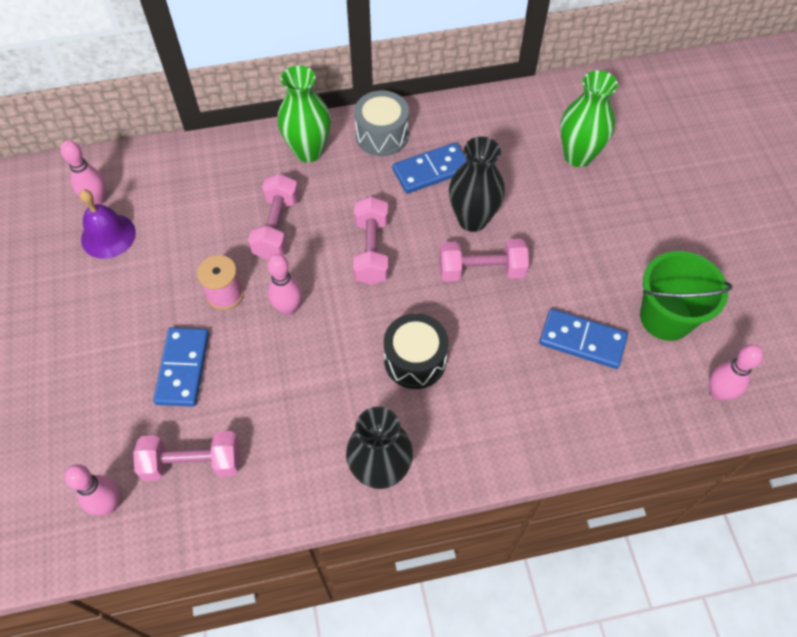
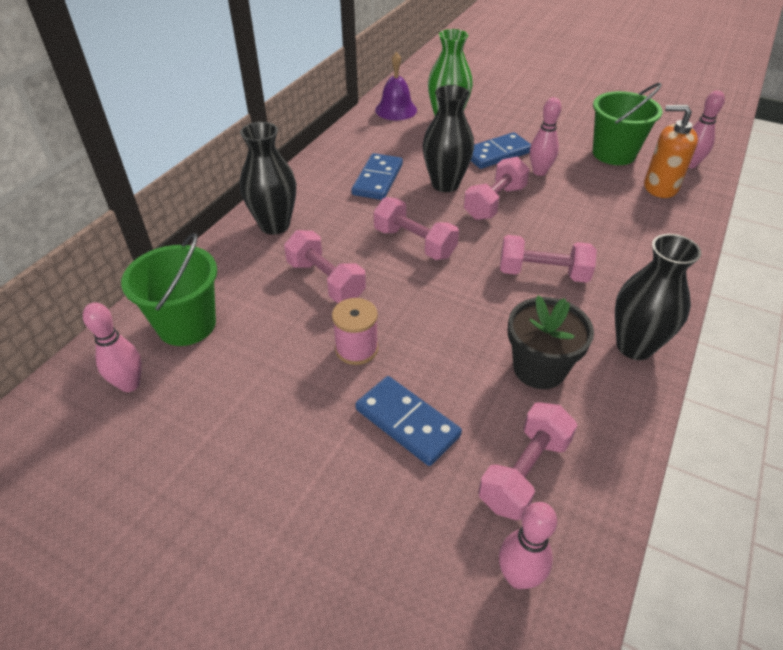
camera: 50 degrees left, 15 degrees down
(108, 236) = (184, 398): purple bell -> purple bell (396, 110)
(167, 185) = (187, 324): none -> green bucket
(288, 308) = (417, 316): pink bowling pin -> pink bowling pin (539, 172)
(299, 418) = (539, 368): none -> black flower pot
(308, 151) = (274, 225): green vase -> black vase
(382, 135) = (313, 184): grey drum -> none
(415, 360) = (543, 273): black drum -> pink dumbbell
(582, 340) = (600, 192): blue domino -> blue domino (497, 153)
(644, 385) = (660, 187): none -> orange soap dispenser

